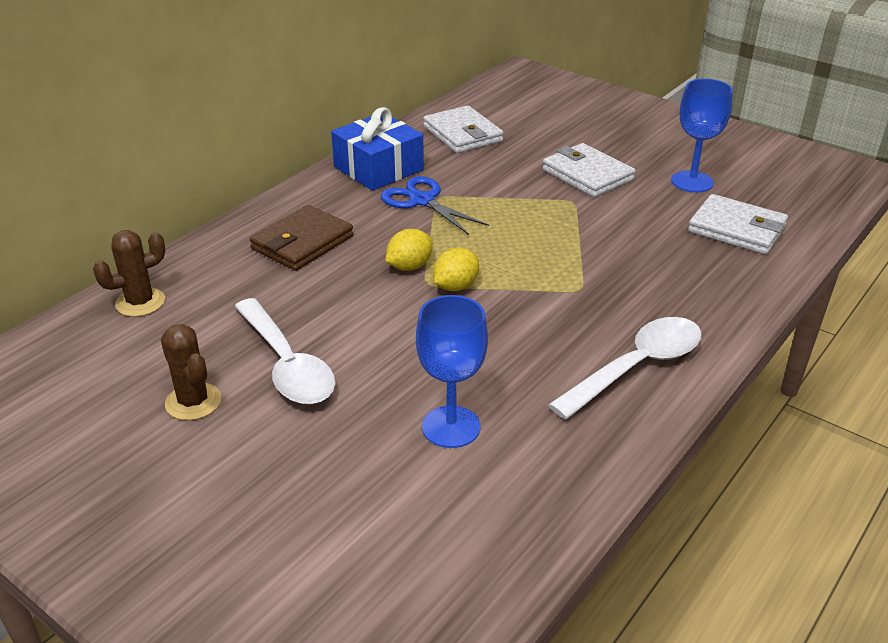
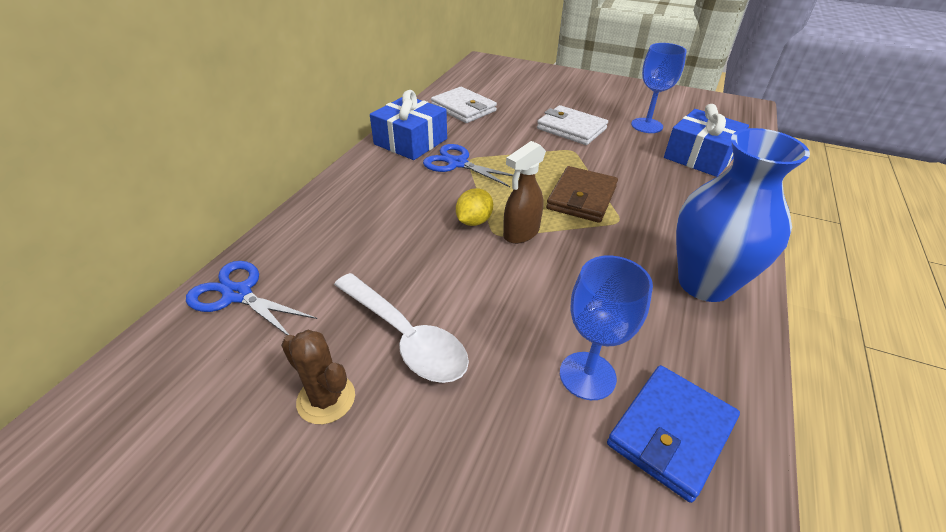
camera: 15 degrees left, 5 degrees up
(140, 302) = (238, 294): brown cactus -> blue scissors
(302, 243) = (373, 212): brown wallet -> brown wallet (582, 198)
(455, 286) = (520, 233): yellow lemon -> brown spray bottle
(506, 486) = (671, 432): none -> blue wallet
(637, 367) = (704, 283): white spoon -> blue vase
(736, 229) = (700, 156): white wallet -> blue gift

